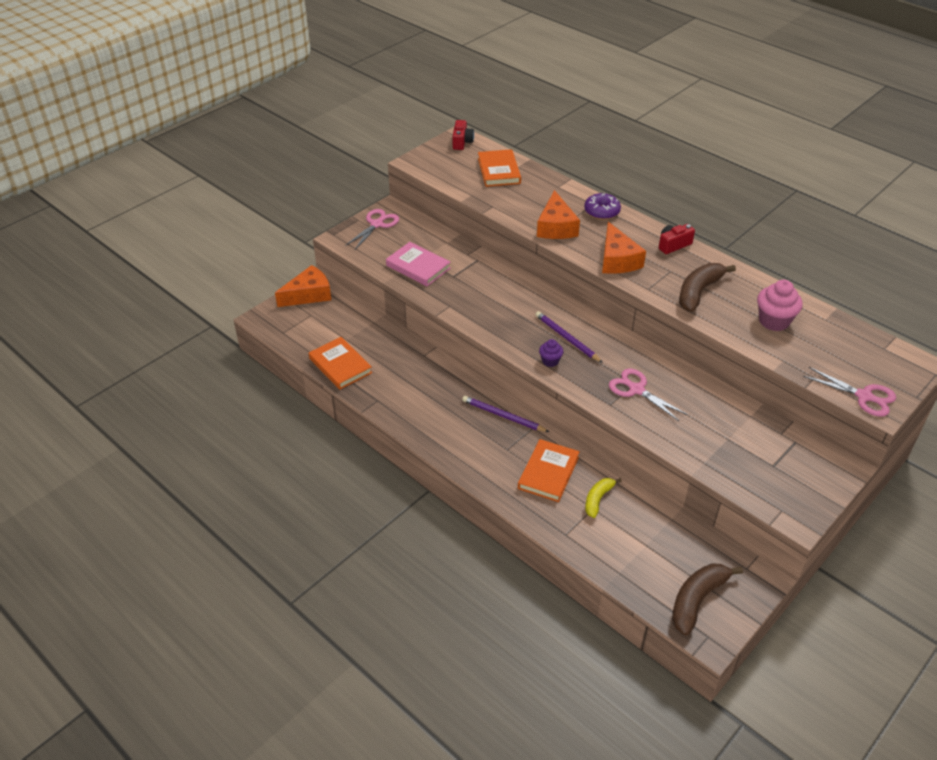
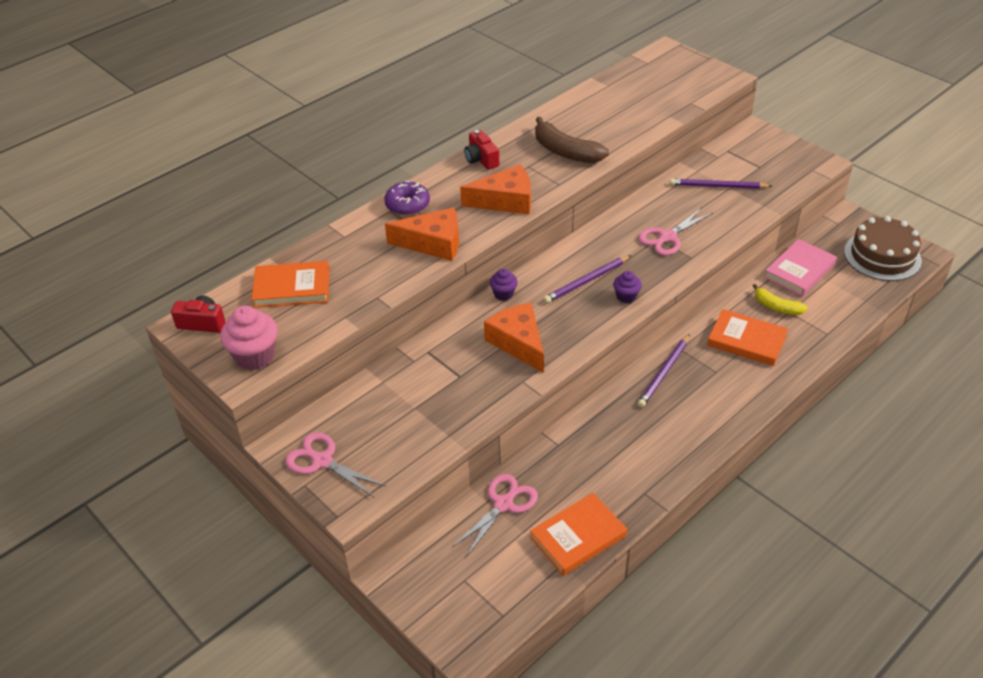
camera: 85 degrees left, 0 degrees up
(309, 294) = (415, 585): orange cheese -> orange cheese (518, 343)
(418, 267) = (435, 412): pink book -> pink book (799, 270)
(544, 293) = (503, 294): none -> purple cupcake
(697, 600) = (882, 256): brown banana -> brown cake
(727, 429) = (718, 186): none -> purple pencil
(774, 321) = (612, 113): pink cupcake -> pink cupcake (255, 356)
(864, 396) = (713, 82): pink scissors -> pink scissors (504, 504)

